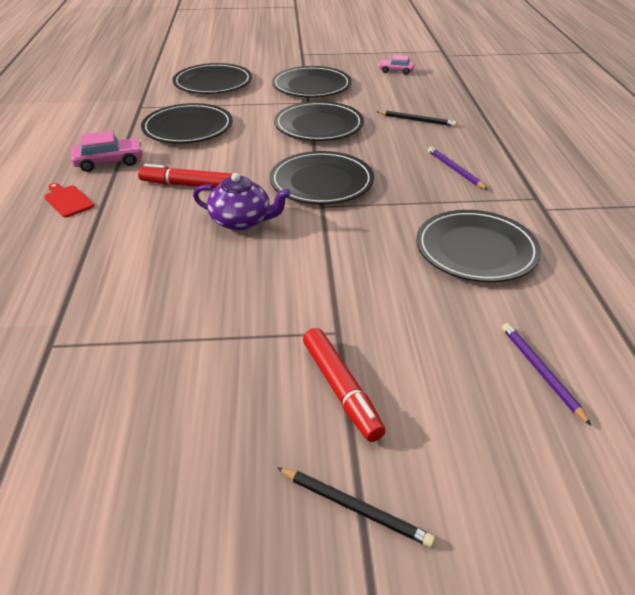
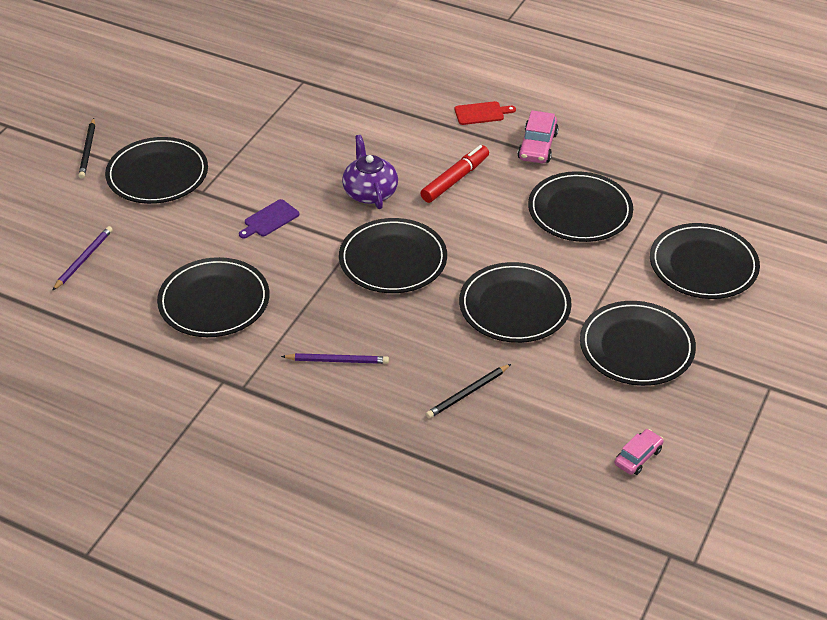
camera: 120 degrees right, 5 degrees up
(241, 221) = (370, 192): purple teapot -> purple teapot turned 120 degrees clockwise
(336, 264) = (269, 219): none -> purple cutting board
(341, 389) = (157, 174): red marker -> black plate
(355, 508) = (88, 150): black pencil -> black pencil turned 60 degrees counterclockwise
(540, 372) = (83, 259): purple pencil -> purple pencil turned 75 degrees counterclockwise

